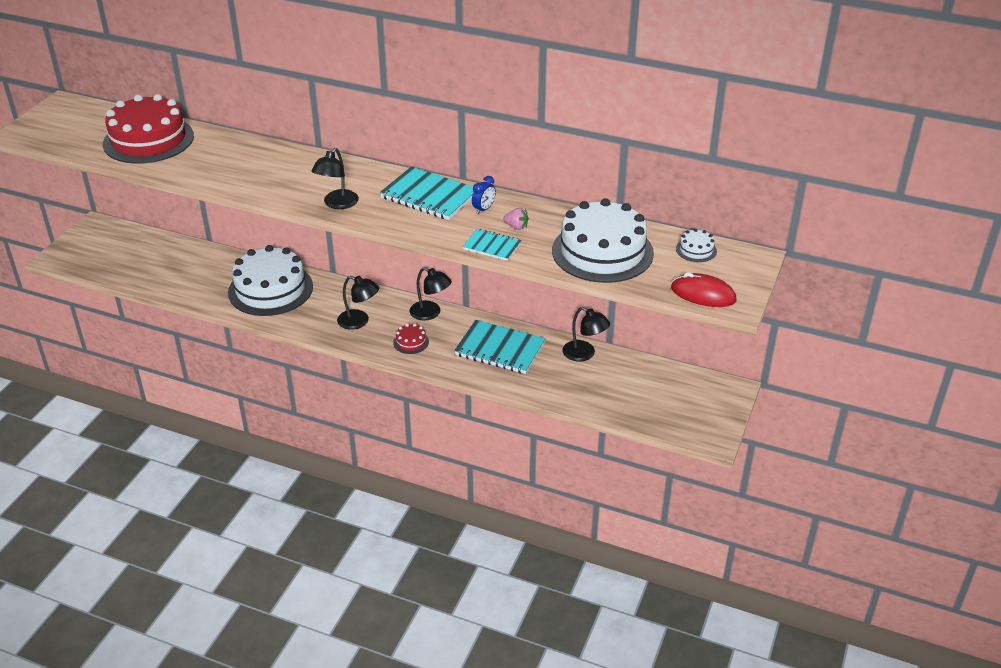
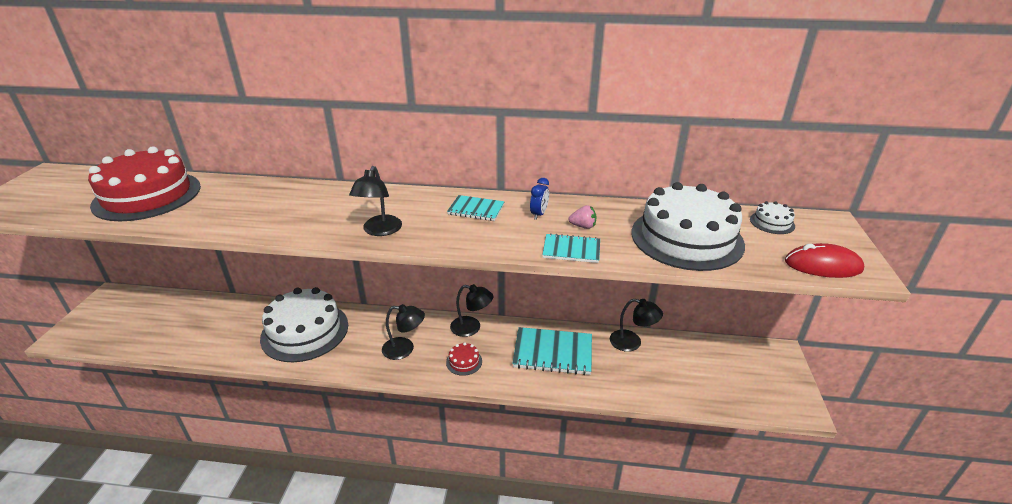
camera: 15 degrees left, 5 degrees down
(429, 196) = (476, 210): turquoise notebook -> turquoise notebook, size x0.57

